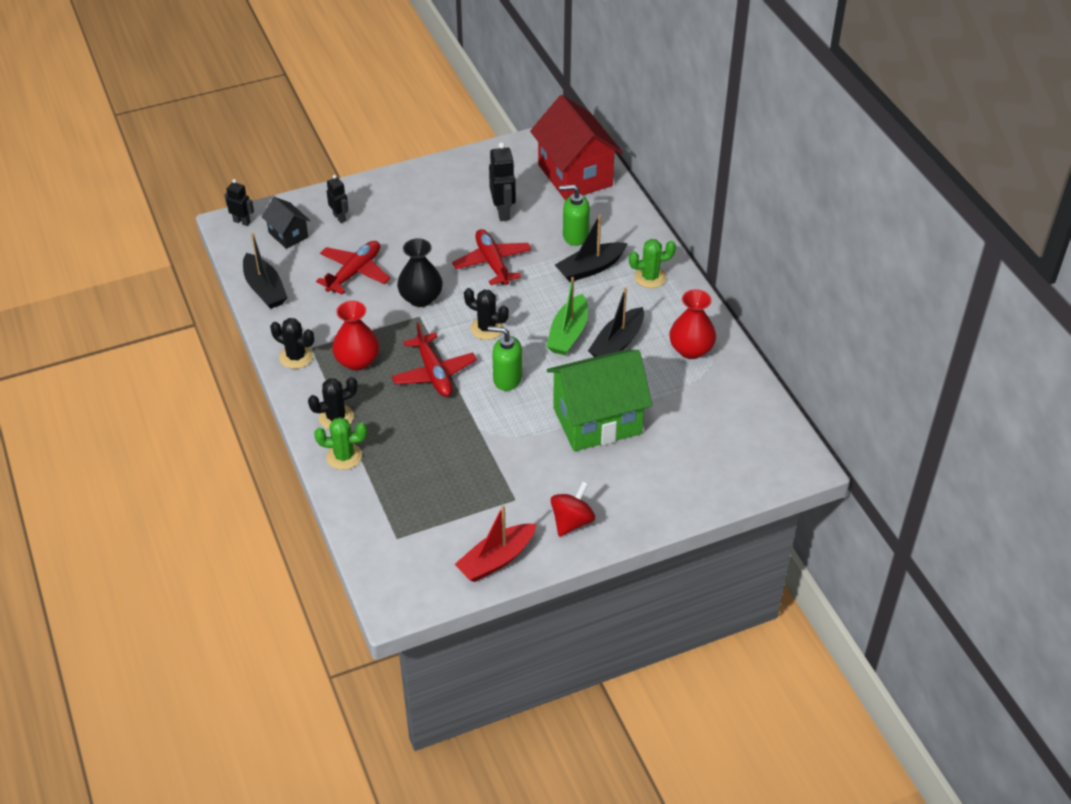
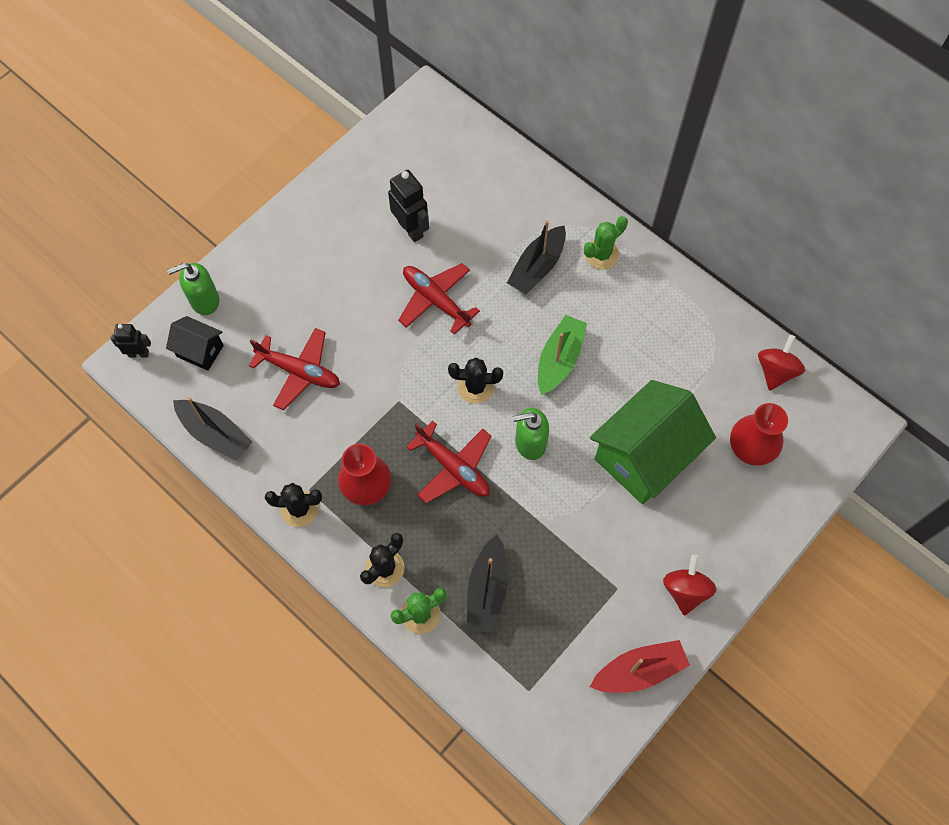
camera: 25 degrees left, 20 degrees up
(339, 217) = (243, 305): black robot -> none
(354, 272) = (299, 372): red plane -> red plane turned 105 degrees clockwise
(421, 298) = (387, 376): black vase -> none
(496, 560) = (639, 670): red boat -> red boat turned 135 degrees counterclockwise
(568, 333) = (559, 359): green boat -> green boat turned 150 degrees counterclockwise
(575, 175) = (458, 151): red house -> none
(575, 236) = (500, 231): green soap dispenser -> green soap dispenser (204, 300)
(617, 343) = (613, 351): black boat -> black boat (487, 590)
(691, 349) = (687, 329): red vase -> red vase (751, 447)
(751, 403) = (776, 371): none -> red spinning top

